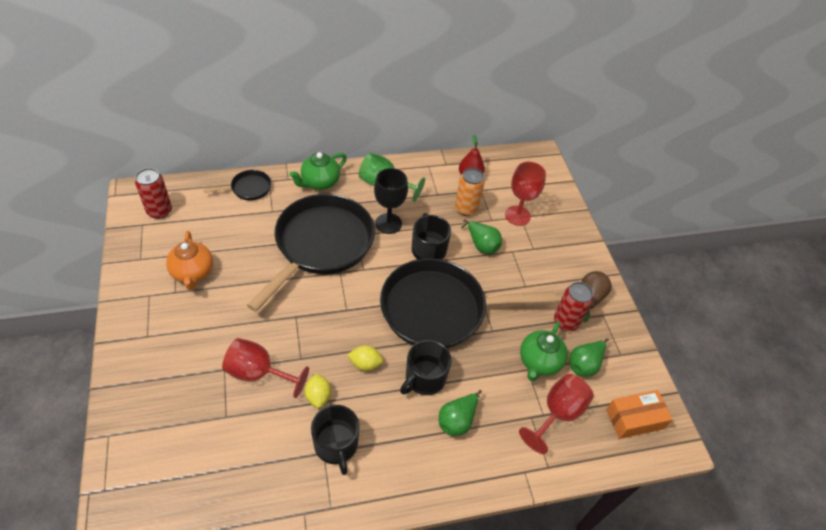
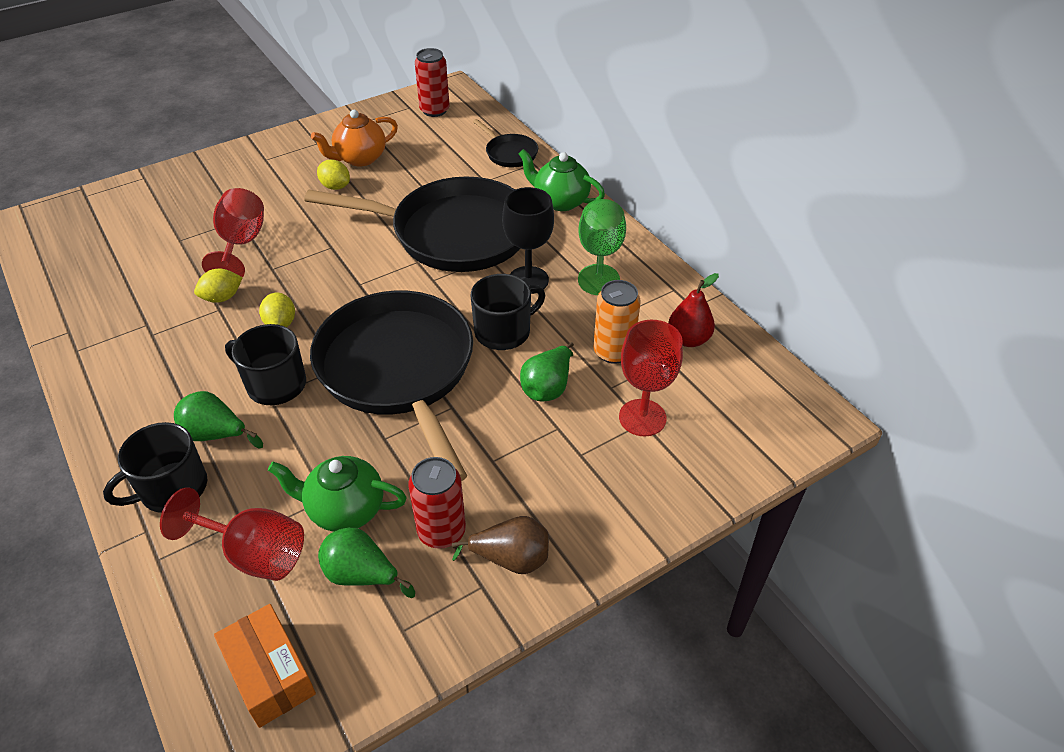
camera: 75 degrees right, 5 degrees down
(221, 297) = (335, 186): none -> yellow lemon
(336, 445) = (158, 331): black mug -> black mug (172, 488)

